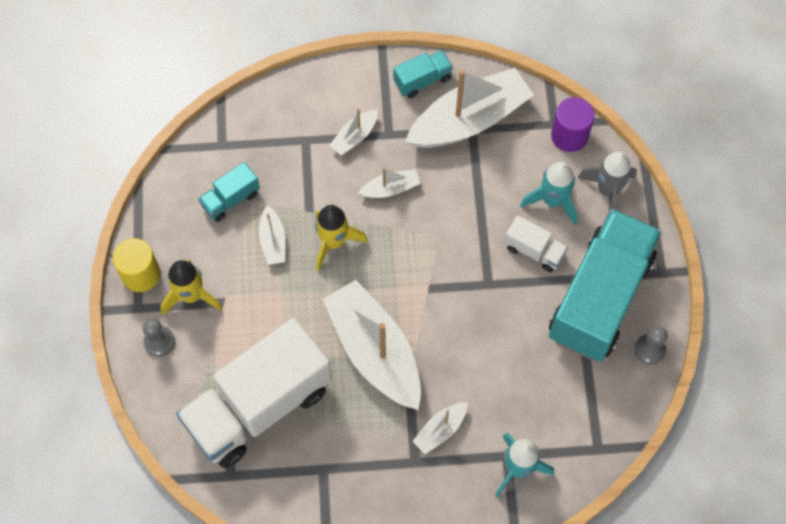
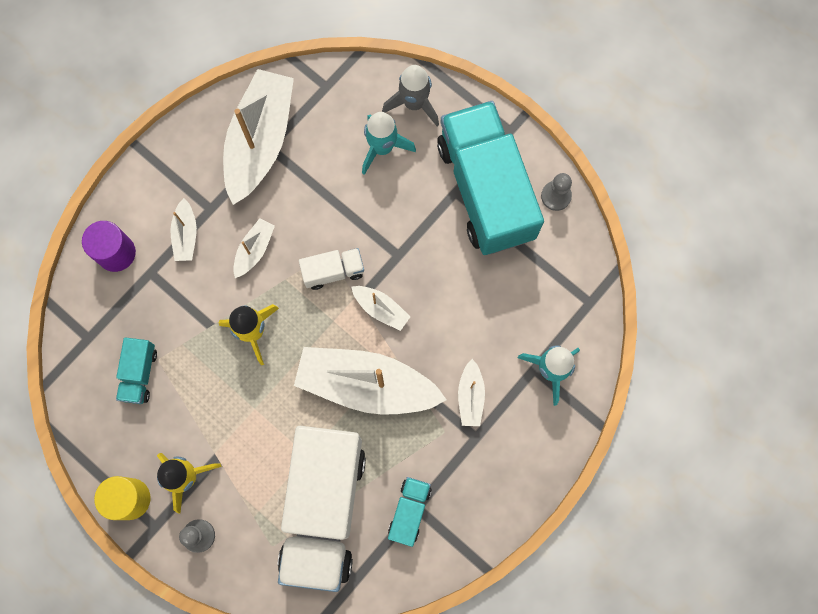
camera: 45 degrees left, 10 degrees up
(273, 241) = (206, 375): white boat -> white boat (381, 309)
(422, 80) = (193, 142): turquoise truck -> turquoise truck (409, 511)
(534, 250) = (406, 199): white truck -> white truck (333, 271)
(569, 135) = (346, 86): purple cylinder -> purple cylinder (116, 253)

